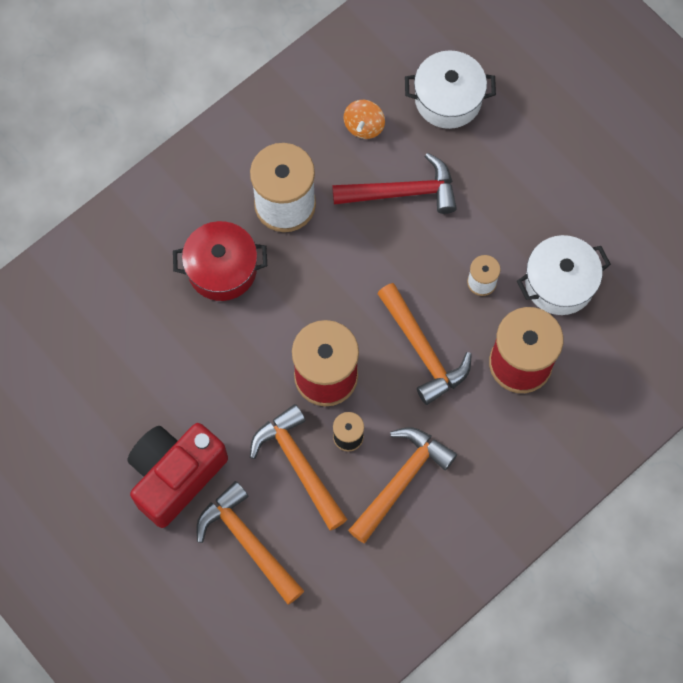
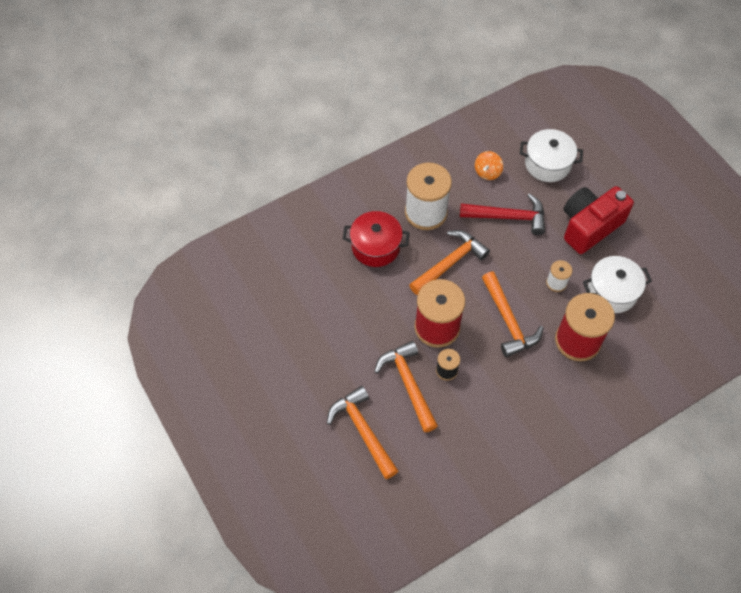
camera: 10 degrees right, 10 degrees down
(175, 475) = (319, 377): red camera -> red camera (589, 226)
(401, 481) = (480, 407): orange hammer -> orange hammer (449, 263)

